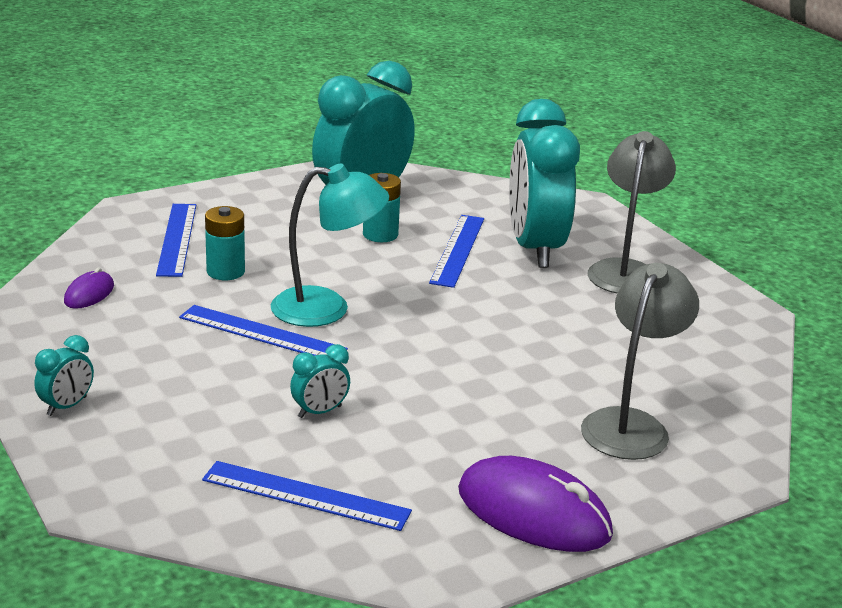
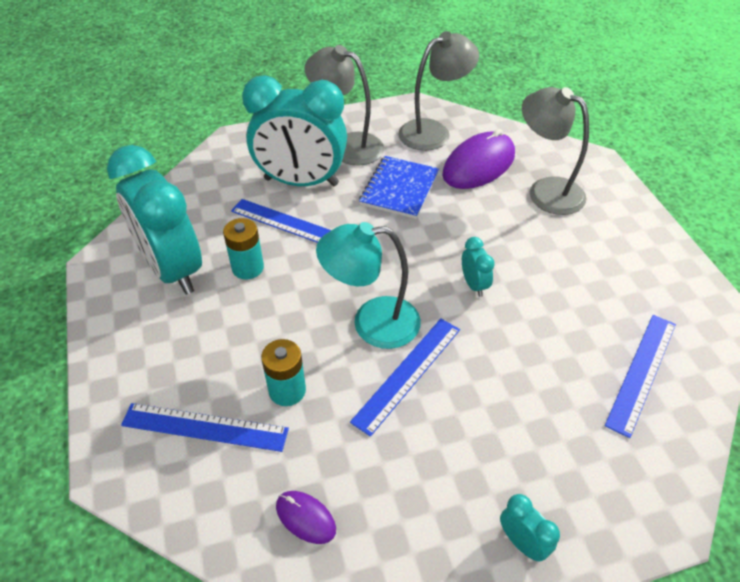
camera: 75 degrees left, 20 degrees up
(320, 412) = (531, 349): turquoise clock -> turquoise clock (474, 285)
(327, 308) = (372, 323): turquoise lamp -> turquoise lamp turned 105 degrees counterclockwise
(533, 513) = (645, 255): purple mouse -> purple mouse (478, 165)
(562, 311) = (399, 189): none -> blue notebook
(704, 329) = (433, 131): none -> grey lamp

